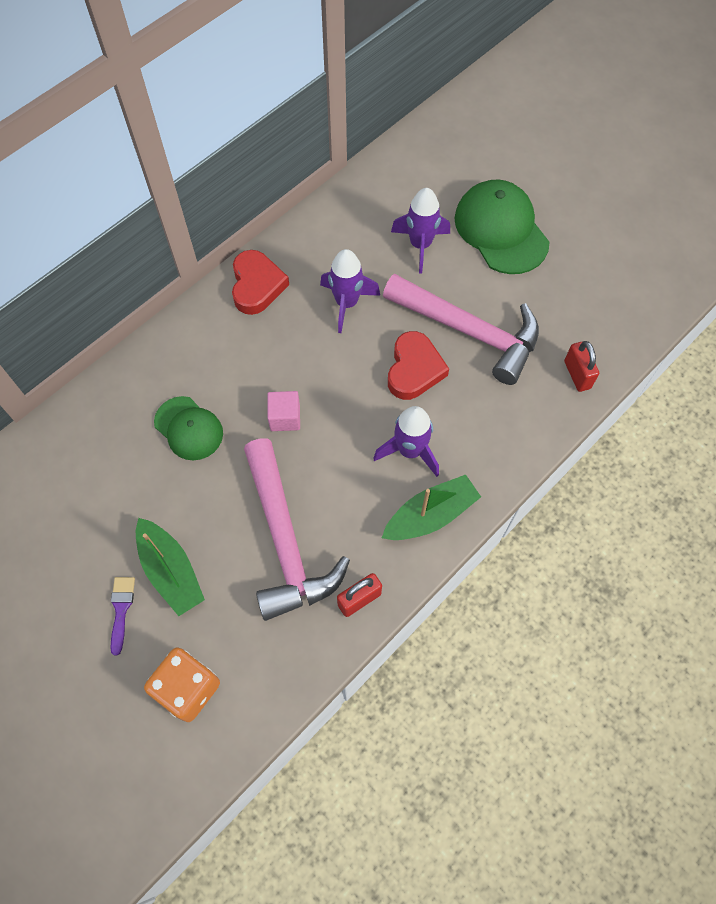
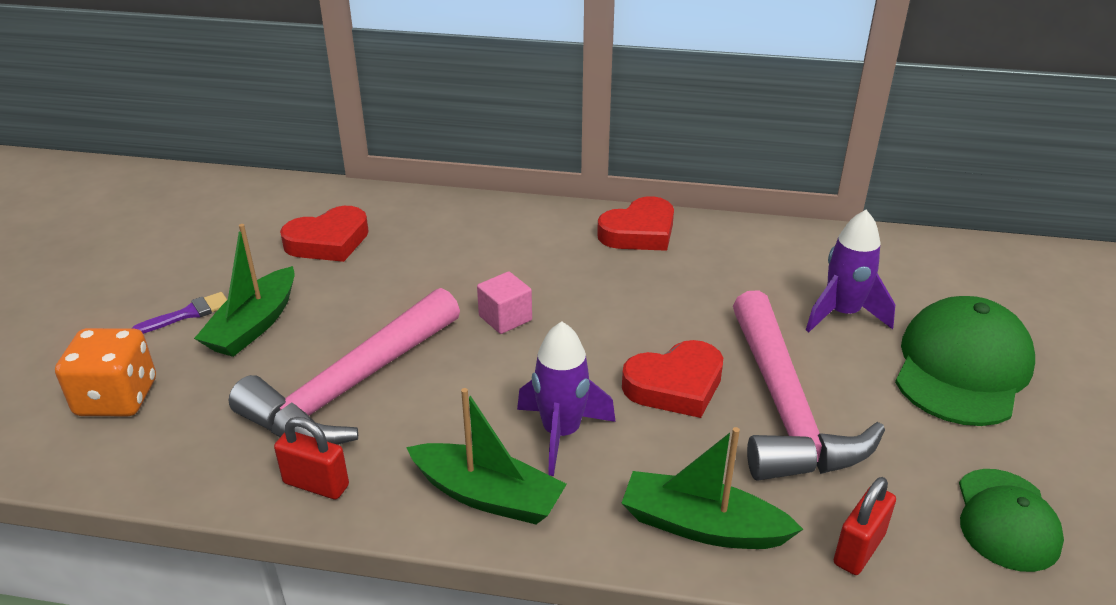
camera: 55 degrees right, 30 degrees down
(103, 478) = (328, 241): none -> red heart
(189, 428) = (429, 264): green cap -> green cap (1006, 520)
(347, 303) = (695, 296): purple rocket -> none
(519, 429) = (702, 526): none -> green boat

